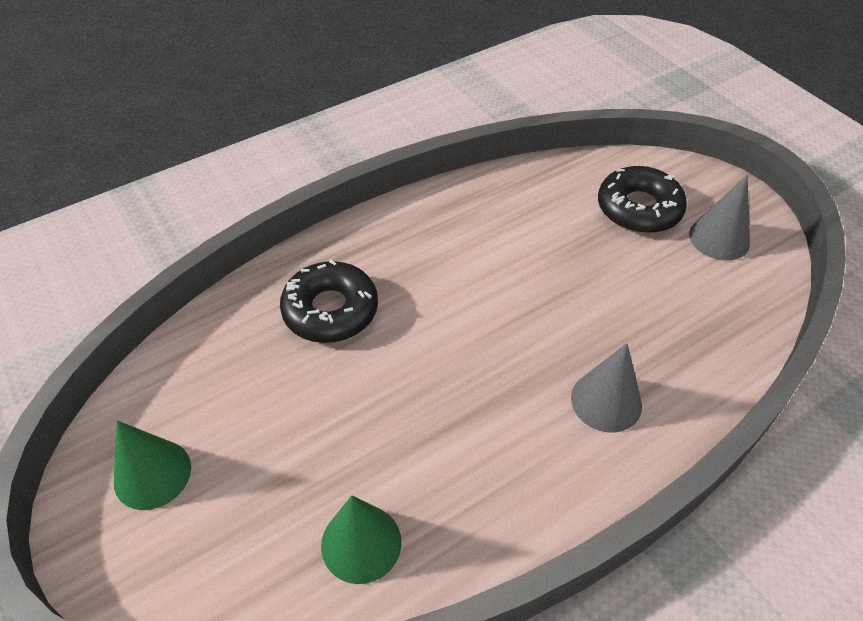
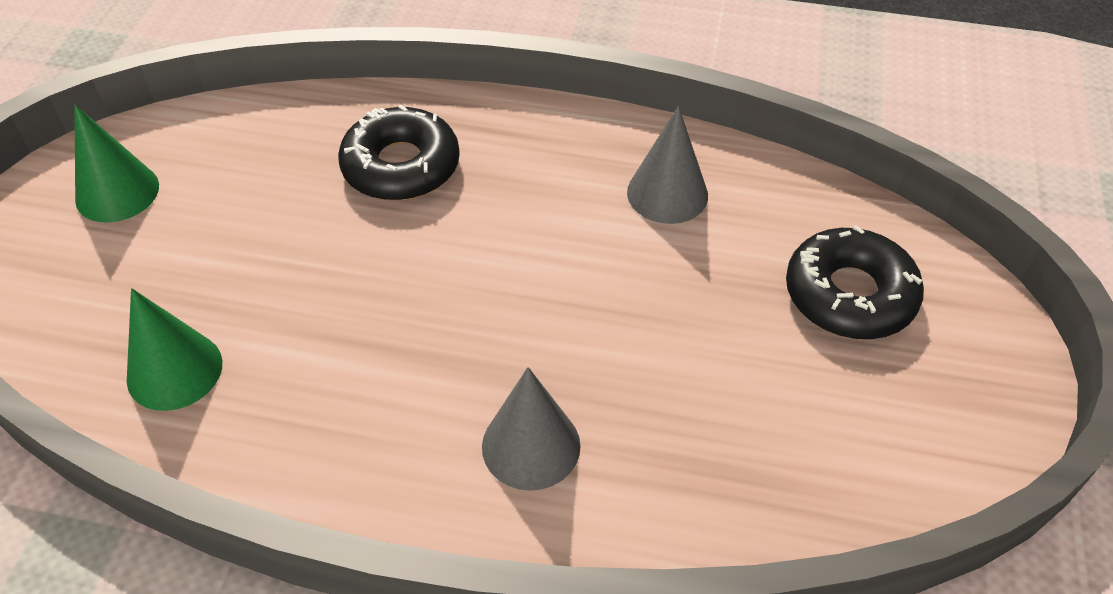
camera: 45 degrees right, 0 degrees up
(719, 238) = (907, 397): grey cone -> grey cone (667, 193)

